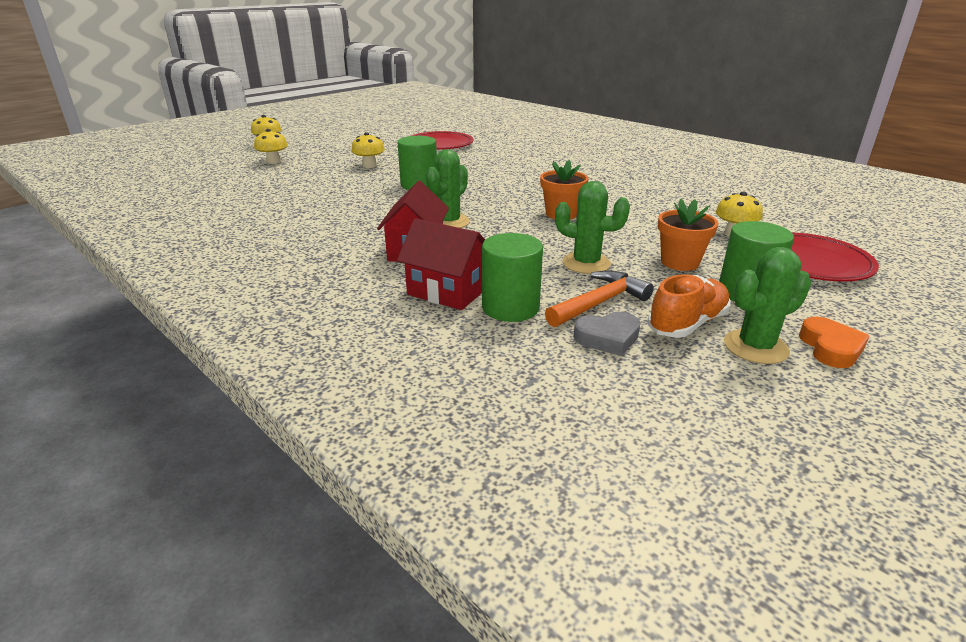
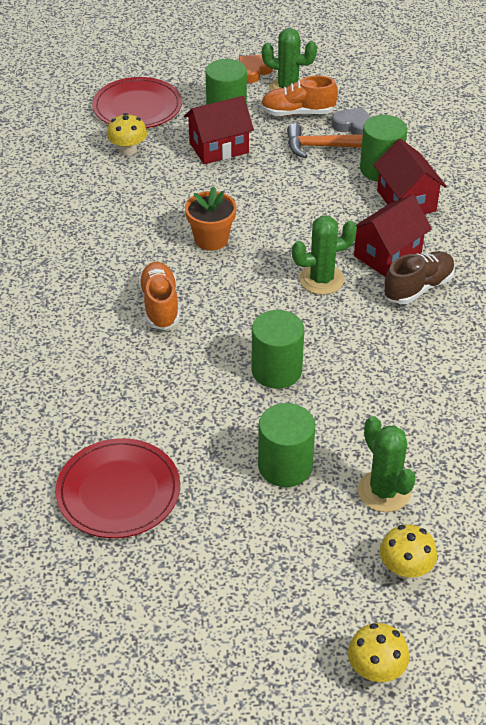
camera: 140 degrees left, 15 degrees up
(366, 241) = (418, 288): none -> brown shoe
(369, 165) = (285, 466): yellow mushroom -> green cylinder
(530, 183) = (160, 305): none -> orange shoe
(586, 263) = (281, 178): green cactus -> green cactus (384, 491)
(679, 262) = (219, 148): orange flower pot -> red house

